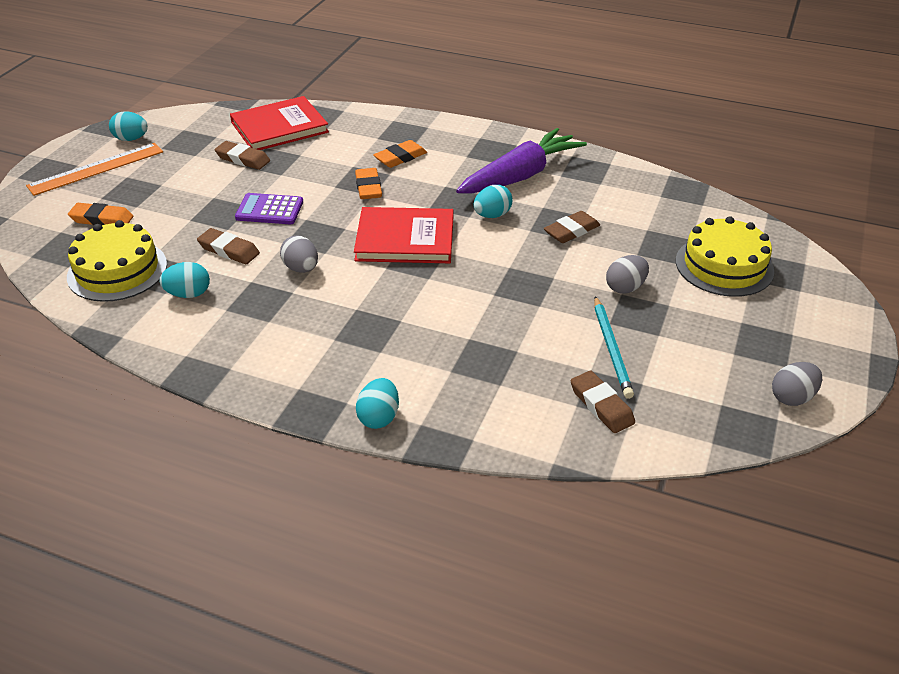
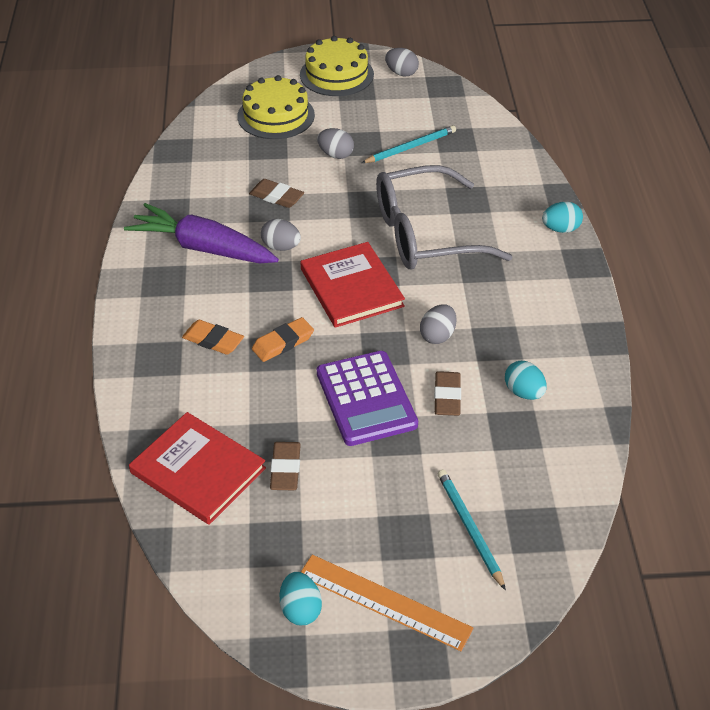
camera: 115 degrees left, 5 degrees up
(102, 219) = (469, 529): orange eraser -> turquoise pencil
(117, 270) = (532, 463): yellow cake -> yellow cake (336, 74)
(269, 210) = (366, 399): purple calculator -> purple calculator, size x1.59
(446, 307) = (424, 234): none -> grey glasses
(492, 215) = (281, 247): turquoise egg -> grey egg
(601, 405) = (469, 140): brown eraser -> none

